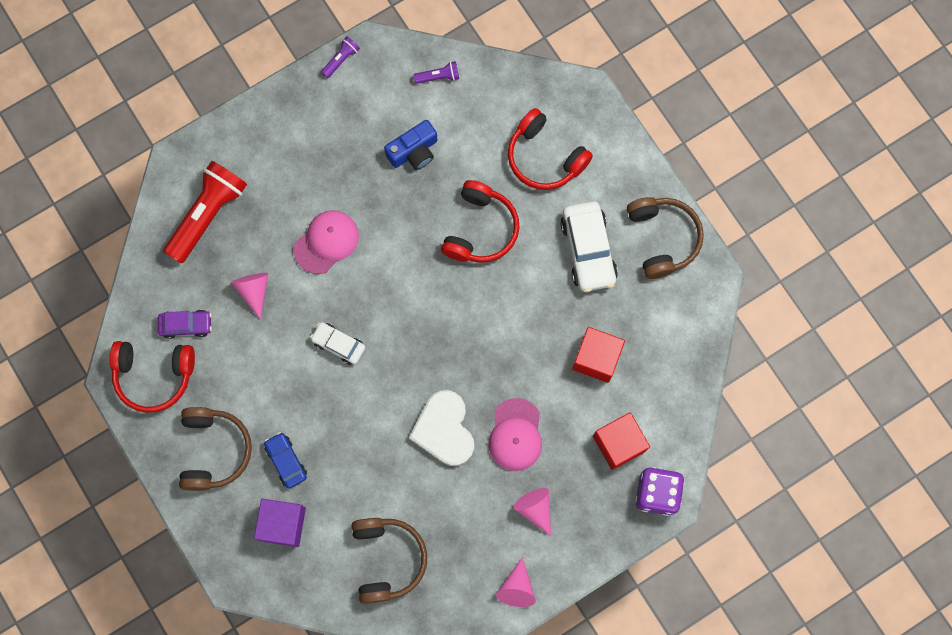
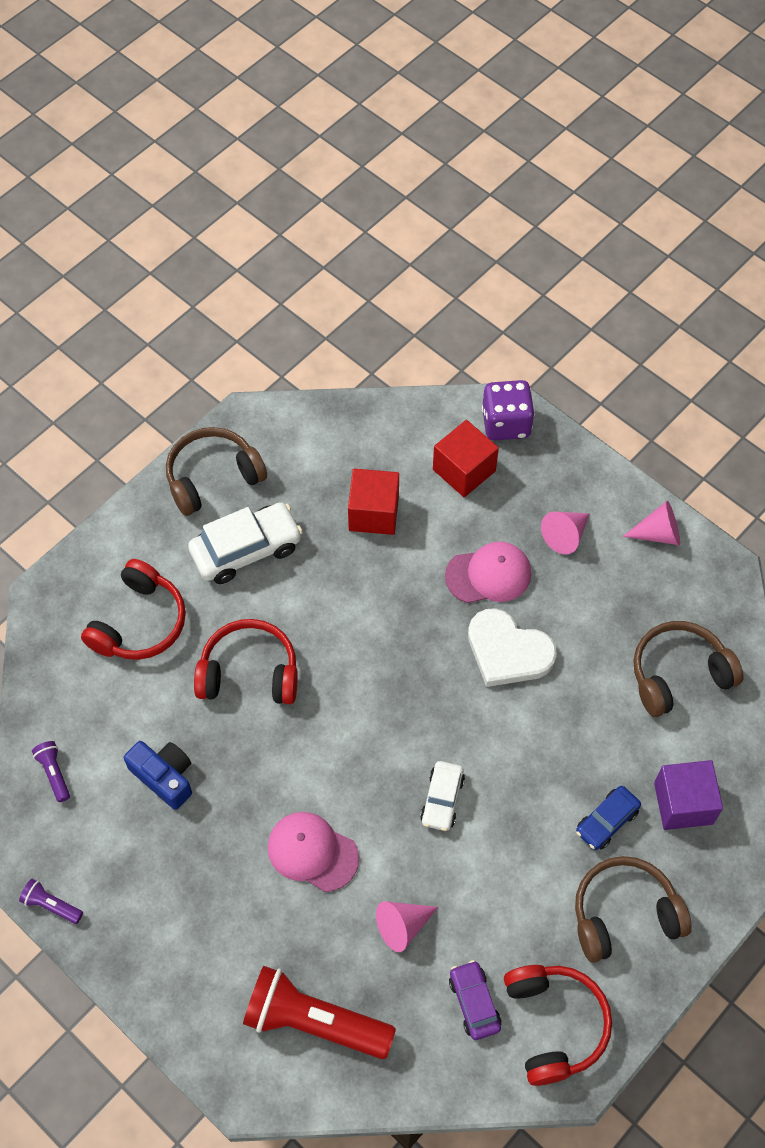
camera: 105 degrees left, 15 degrees down
(444, 430) = (508, 651): white heart -> white heart turned 60 degrees clockwise

